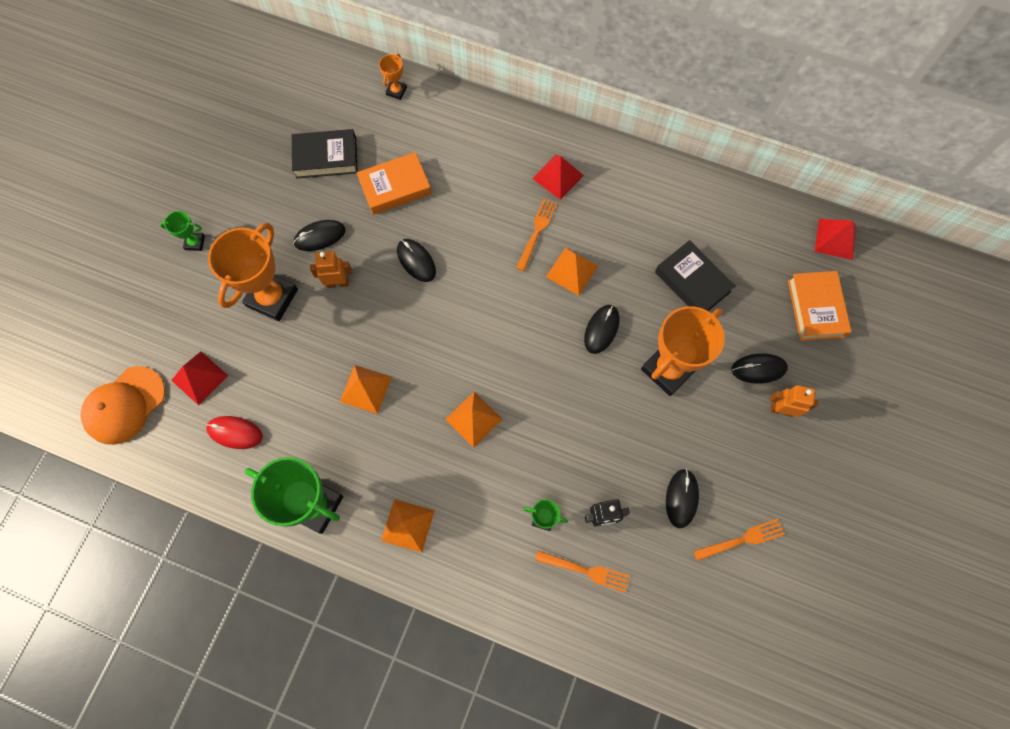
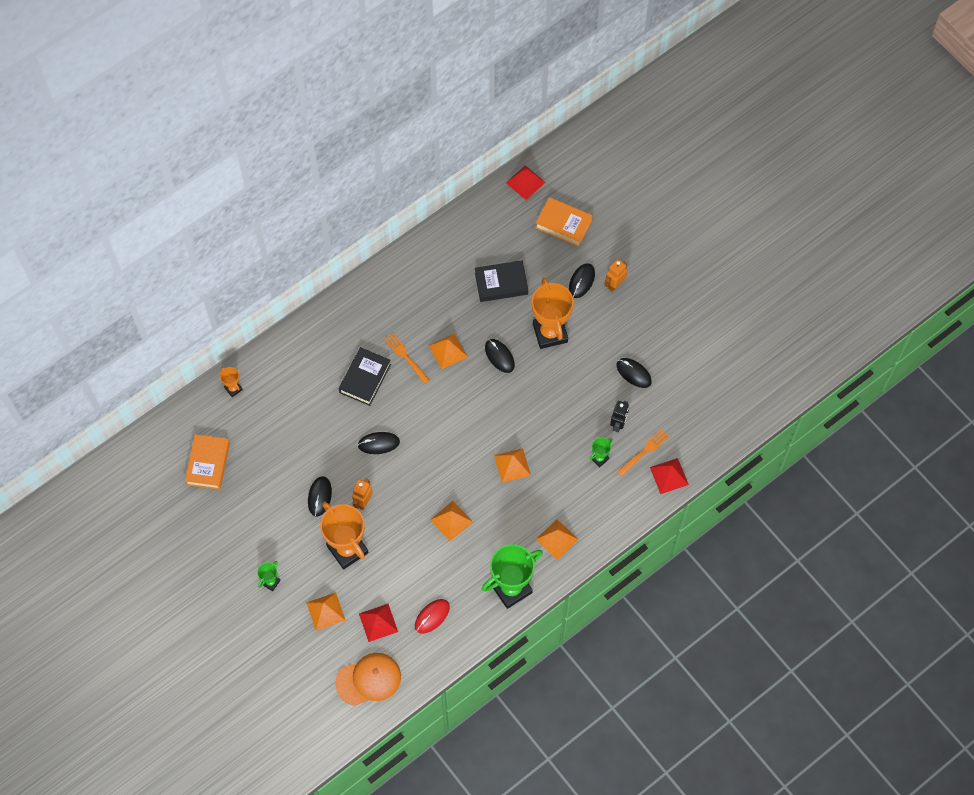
camera: 60 degrees left, 5 degrees down
(124, 405) = (368, 679): orange cap -> orange cap turned 90 degrees counterclockwise
(187, 315) = (325, 611): none -> orange pyramid
(326, 157) = (258, 462): black book -> black book (365, 378)
(395, 187) = (312, 429): orange book -> orange book (208, 464)
(557, 177) = (372, 321): red pyramid -> red pyramid (669, 476)
(742, 540) = (677, 355): orange fork -> none

